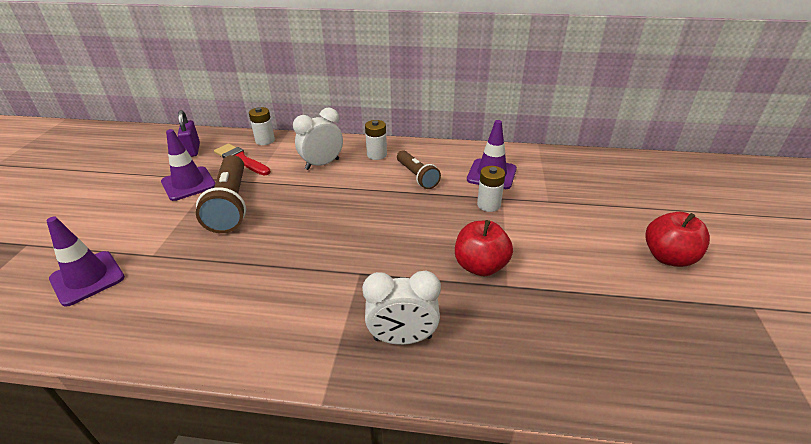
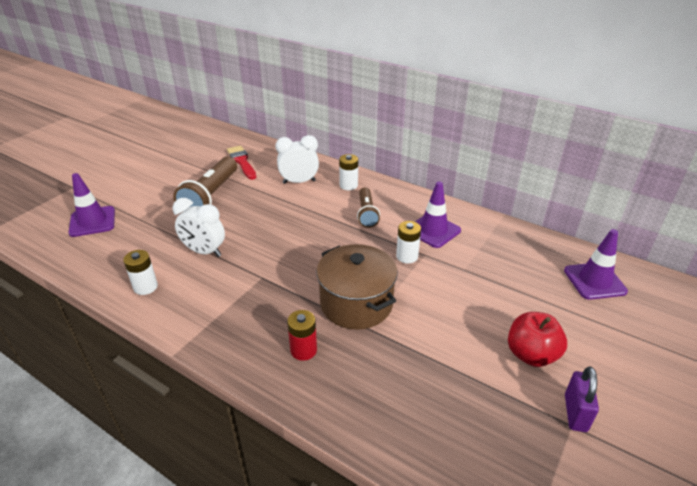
camera: 25 degrees right, 0 degrees up
(188, 184) = (194, 171): purple traffic cone -> purple traffic cone (594, 281)
(193, 150) = (214, 144): purple padlock -> purple padlock (575, 413)
(265, 140) = (270, 150): white battery -> white battery (145, 287)
(402, 338) = (255, 334): white clock -> white clock (204, 252)
(468, 334) = (303, 350): none -> red battery
(480, 266) = (356, 304): red apple -> brown pot

